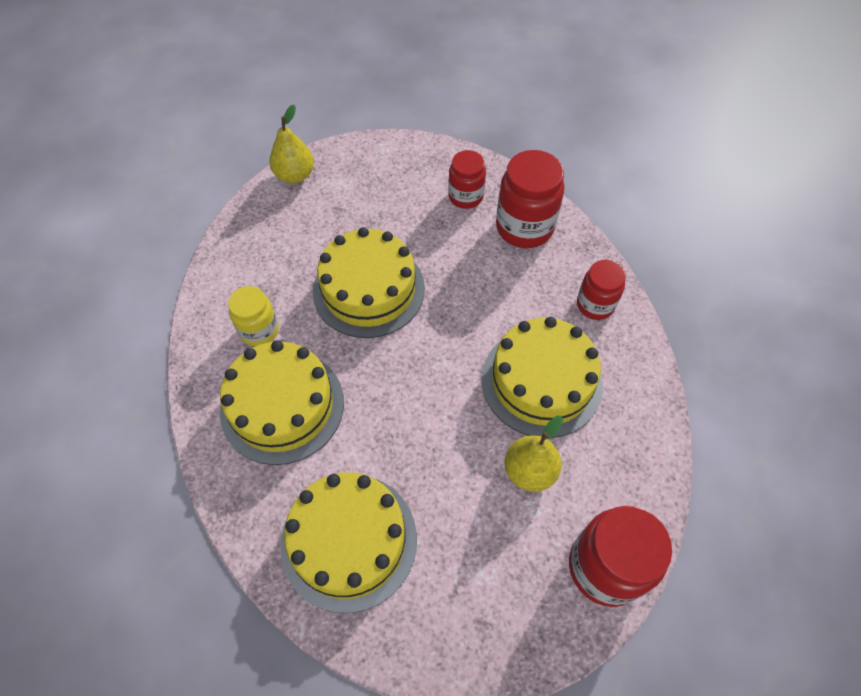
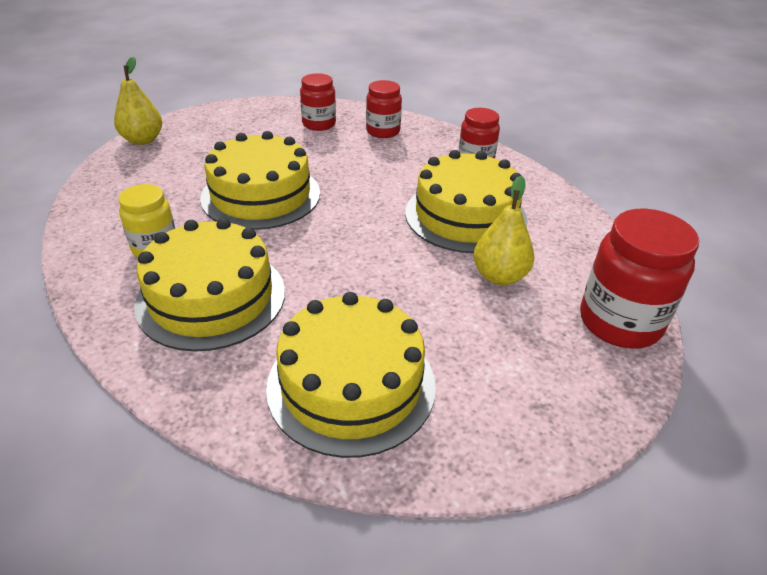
camera: 25 degrees left, 20 degrees down
(524, 227) = (383, 131): red jar -> red jar, size x0.62

